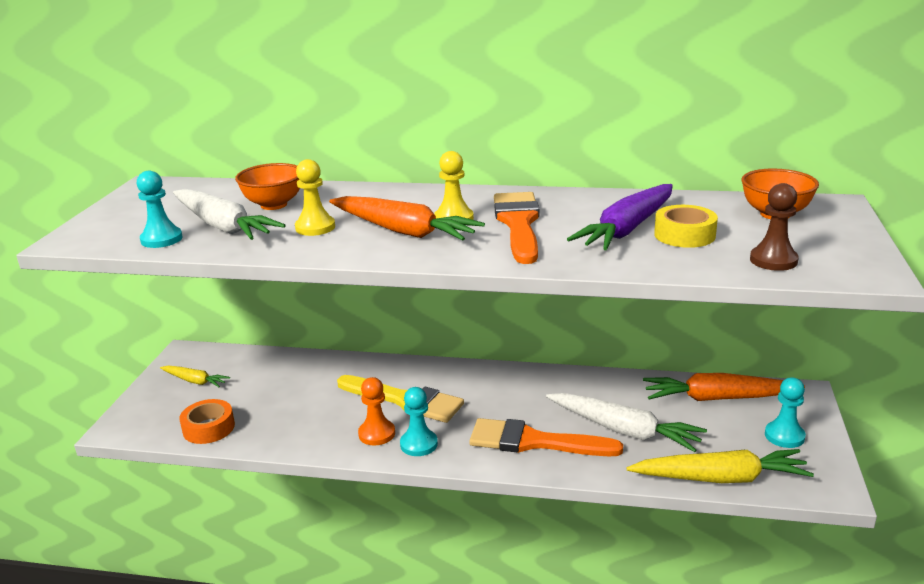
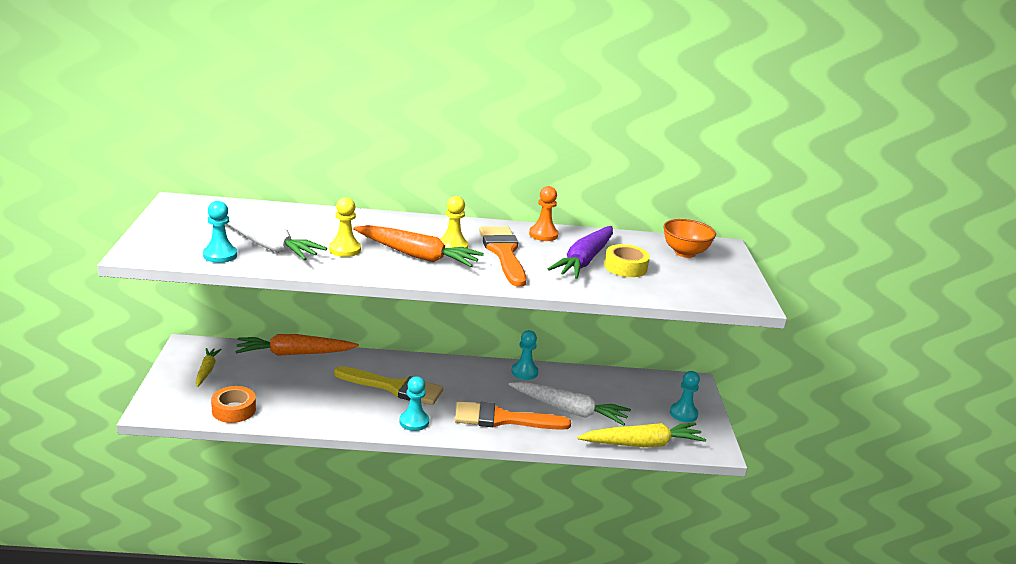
camera: 15 degrees left, 0 degrees up
(195, 381) = (207, 370): yellow carrot -> yellow carrot turned 105 degrees counterclockwise
(274, 205) = (300, 227): orange bowl -> none
(377, 434) = (378, 414): orange pawn -> orange pawn (543, 235)
(573, 380) = (524, 372): none -> turquoise pawn
(718, 398) = (634, 386): orange carrot -> orange carrot (294, 354)
(773, 260) = (688, 289): brown pawn -> none

